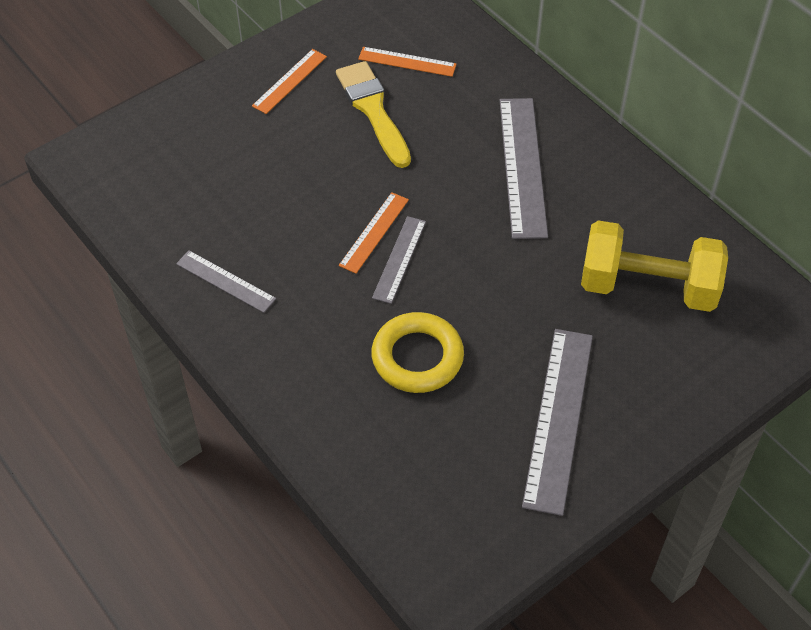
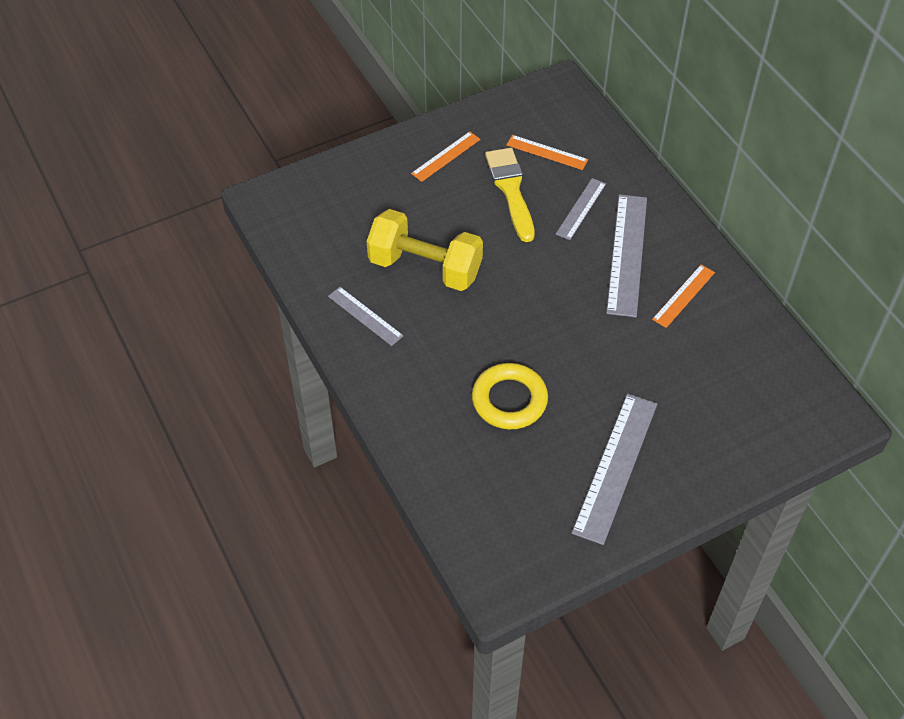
camera: 10 degrees right, 0 degrees up
(374, 232) = (493, 292): orange ruler -> orange ruler (683, 296)
(399, 259) = (509, 318): grey ruler -> grey ruler (581, 209)
(648, 287) = (712, 370): yellow dumbbell -> yellow dumbbell (425, 267)

